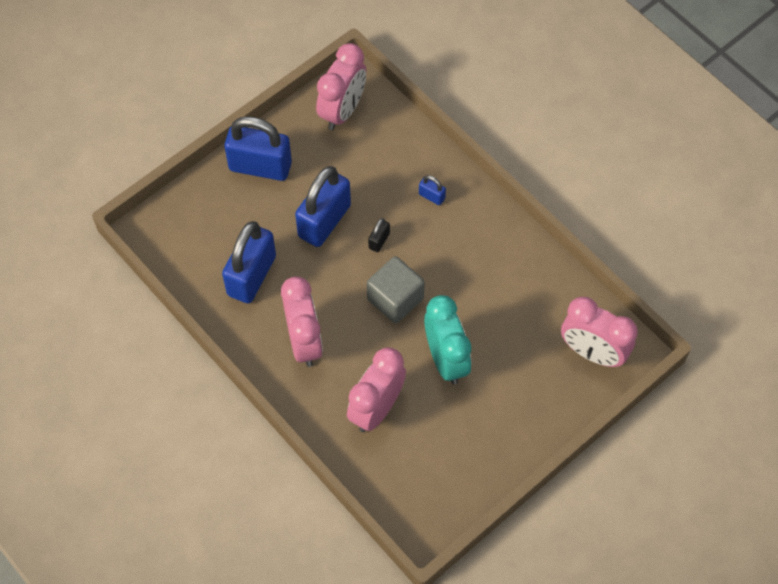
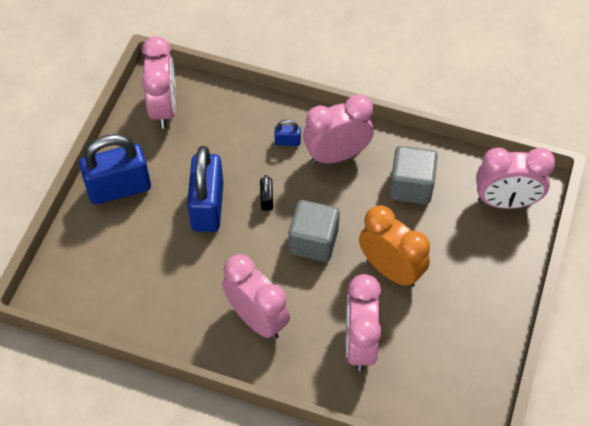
camera: 30 degrees left, 5 degrees down
(251, 276) = (171, 286): blue padlock -> none
(446, 359) = (390, 270): turquoise clock -> orange clock
(467, 231) = (337, 155): none -> pink clock
(515, 294) = (411, 186): none -> grey cube

